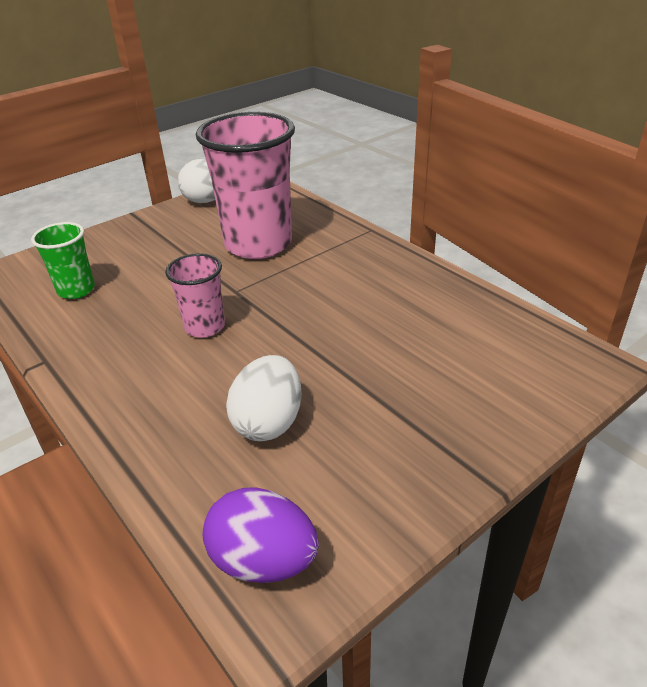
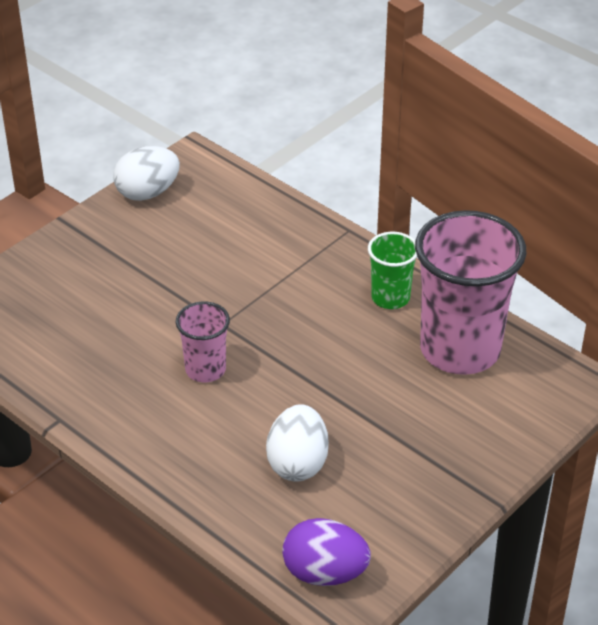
camera: 10 degrees left, 5 degrees up
(76, 290) = (49, 334): green cup -> green cup (390, 298)
(258, 244) = (227, 258): pink cup -> pink cup (460, 349)

